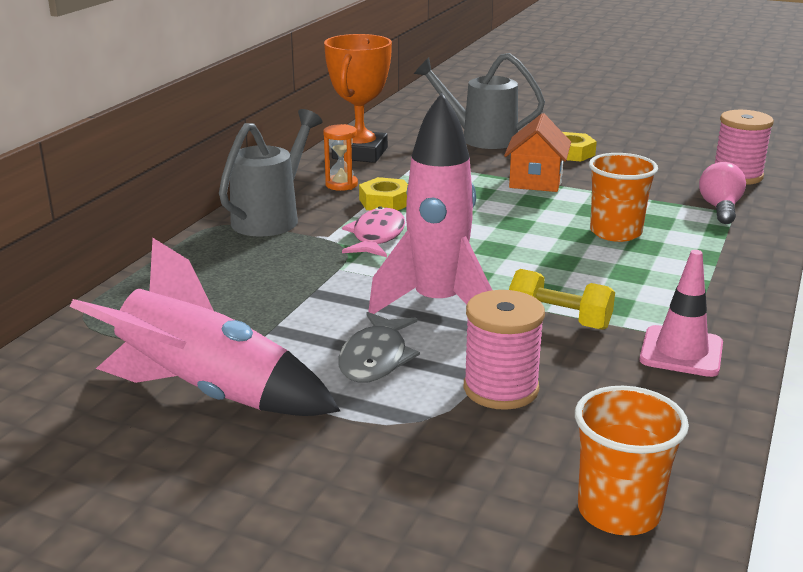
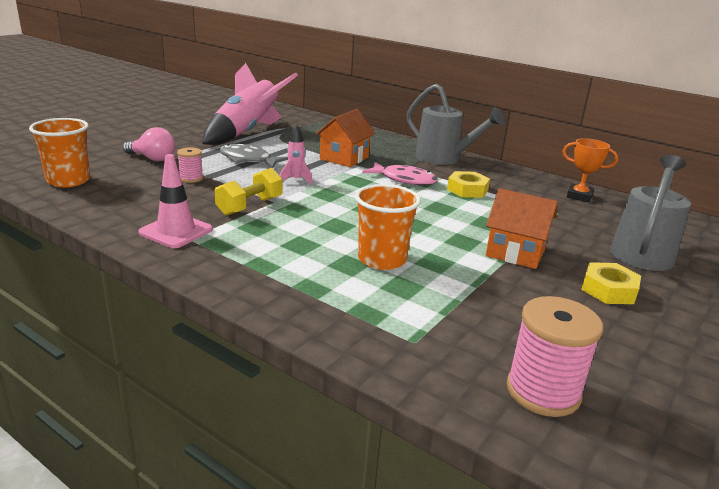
camera: 100 degrees right, 0 degrees up
(313, 283) = (344, 158): none -> orange house
(341, 185) = (504, 182): orange hourglass -> none
(360, 153) = (579, 196): orange trophy -> orange trophy, size x0.56
(437, 305) = (295, 180): pink rocket -> pink rocket, size x0.42
(501, 389) = (191, 178): pink spool -> pink spool, size x0.55
(720, 208) = (426, 336): pink light bulb -> pink light bulb (152, 158)

